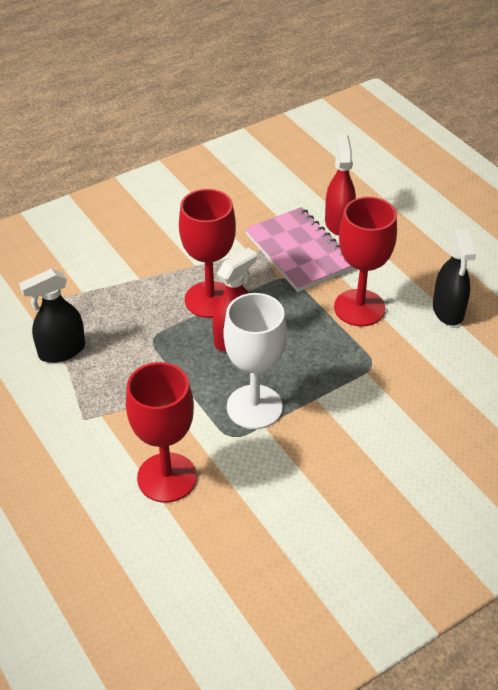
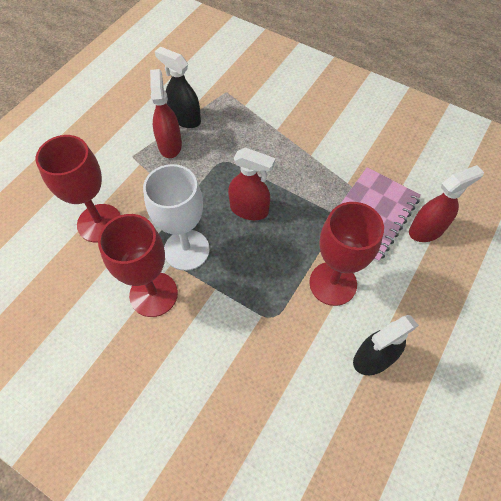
camera: 65 degrees right, 15 degrees up
(93, 377) = (170, 145): none -> red spray bottle
(210, 300) = (280, 178): red goblet -> red goblet (153, 294)

